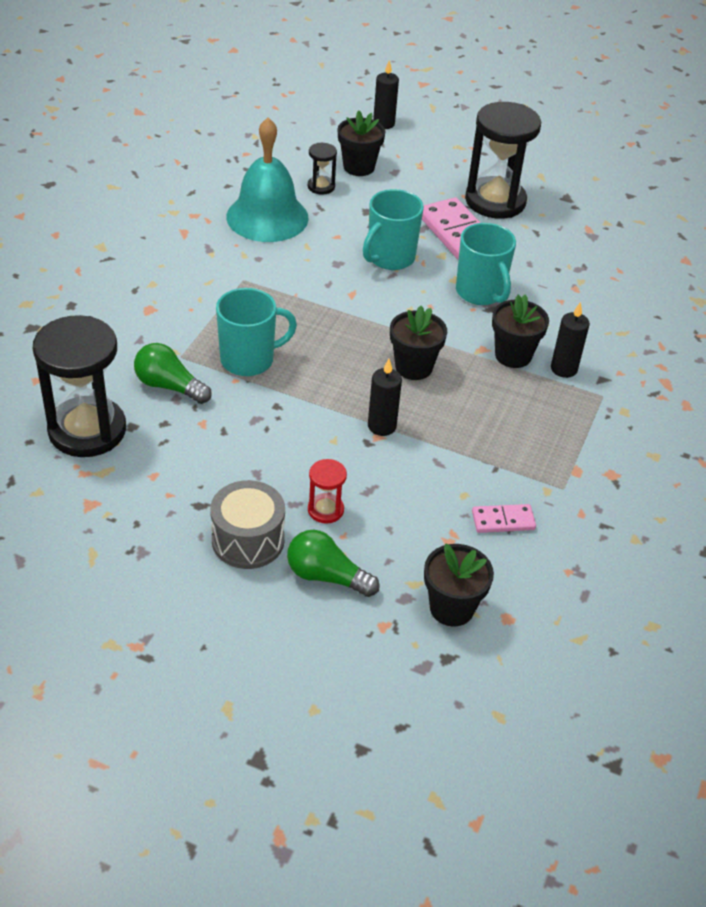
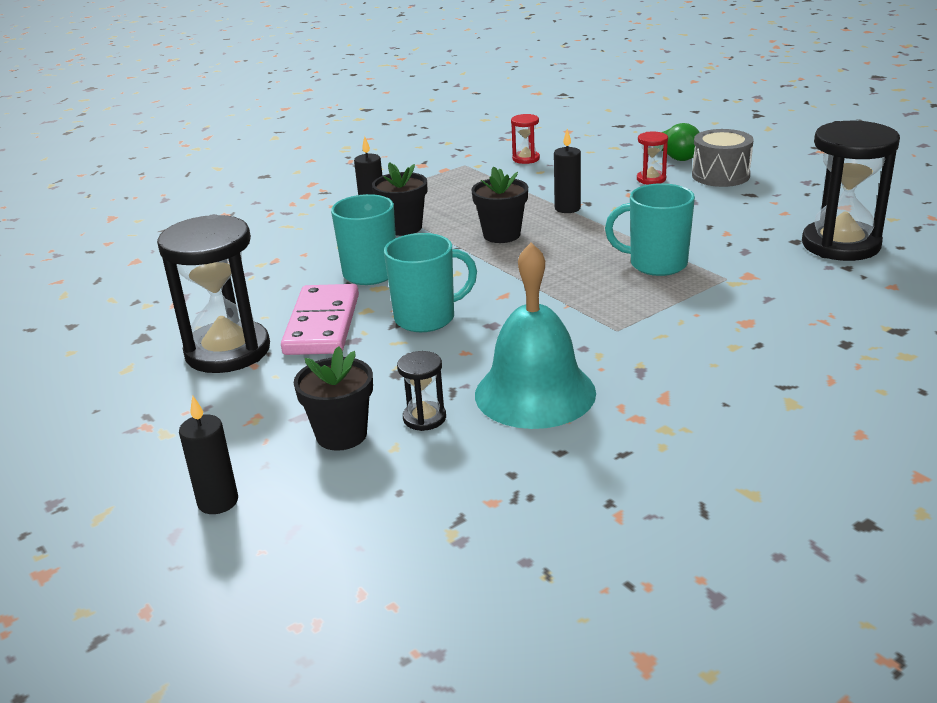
camera: 145 degrees left, 15 degrees down
(169, 386) = (748, 259): green light bulb -> none
(451, 608) = (599, 137): black flower pot -> none
(503, 521) = (526, 159): pink domino -> red hourglass

